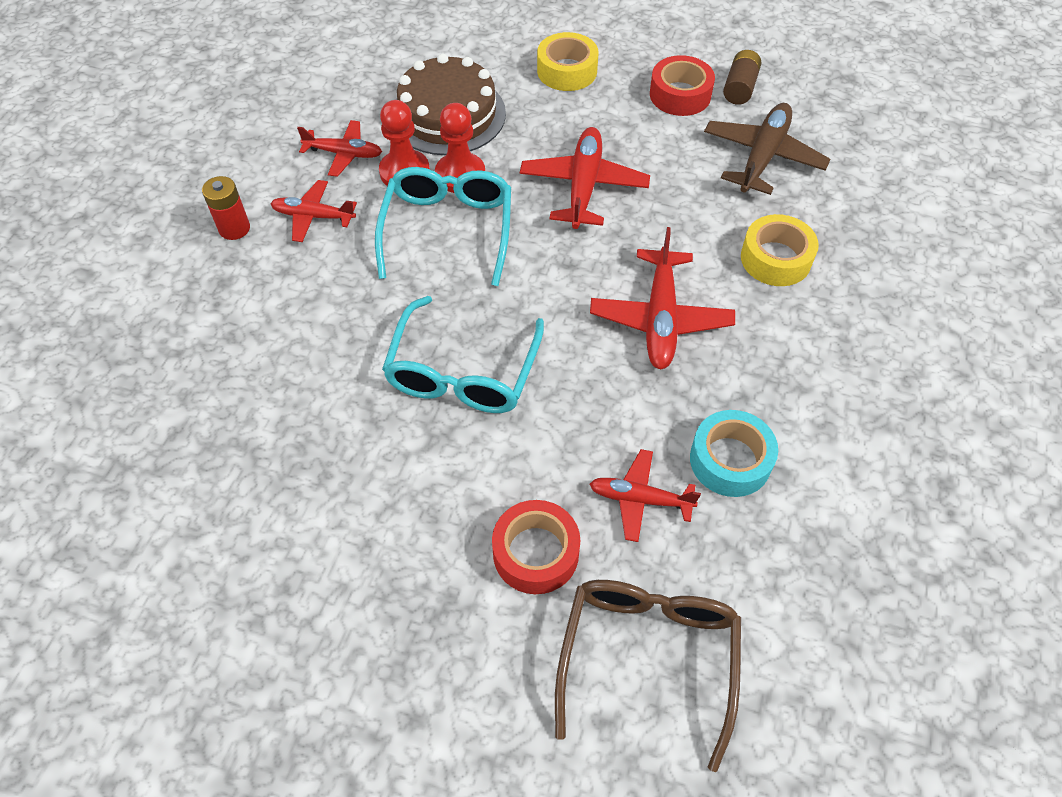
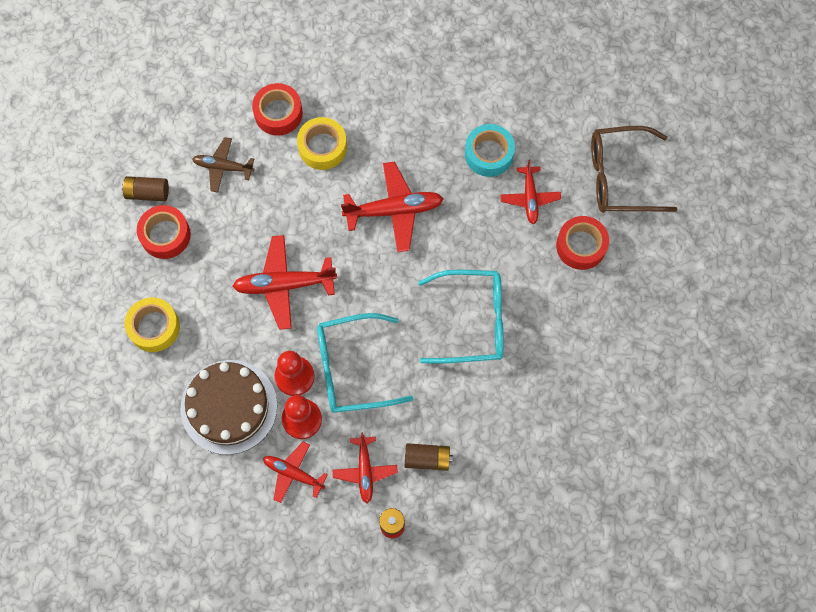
camera: 105 degrees left, 15 degrees up
(297, 279) = (427, 459): none -> brown battery
(344, 154) = (293, 473): red plane -> red plane turned 60 degrees counterclockwise
(763, 156) = (223, 167): brown plane -> brown plane, size x0.63
(836, 222) = (278, 113): none -> red tape

